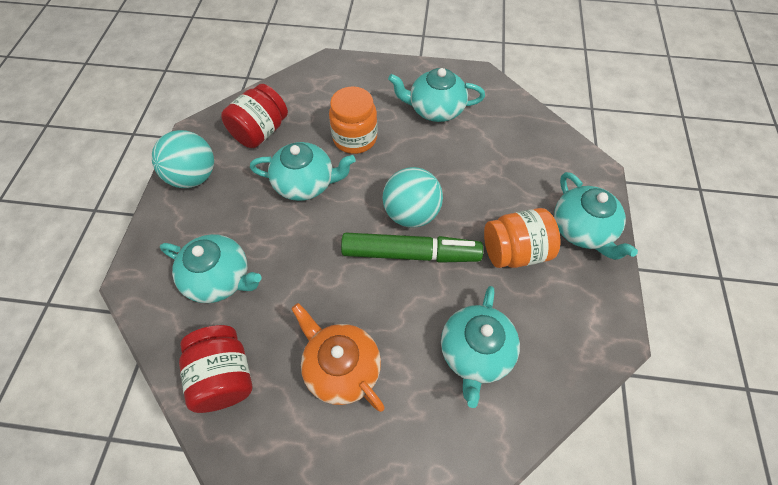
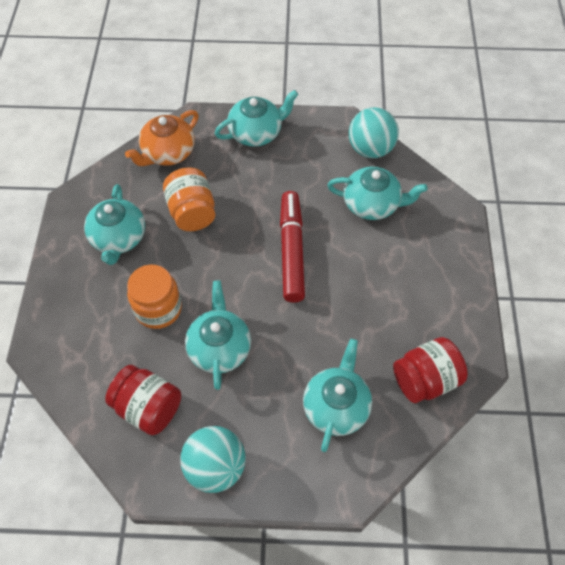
camera: 95 degrees left, 0 degrees up
(341, 368) = (400, 292): orange teapot -> orange teapot (168, 153)
(410, 254) = (292, 251): green marker -> red marker
(411, 213) = (249, 252): turquoise ball -> turquoise ball (370, 149)
(515, 251) = (281, 177): orange jar -> orange jar (192, 212)

